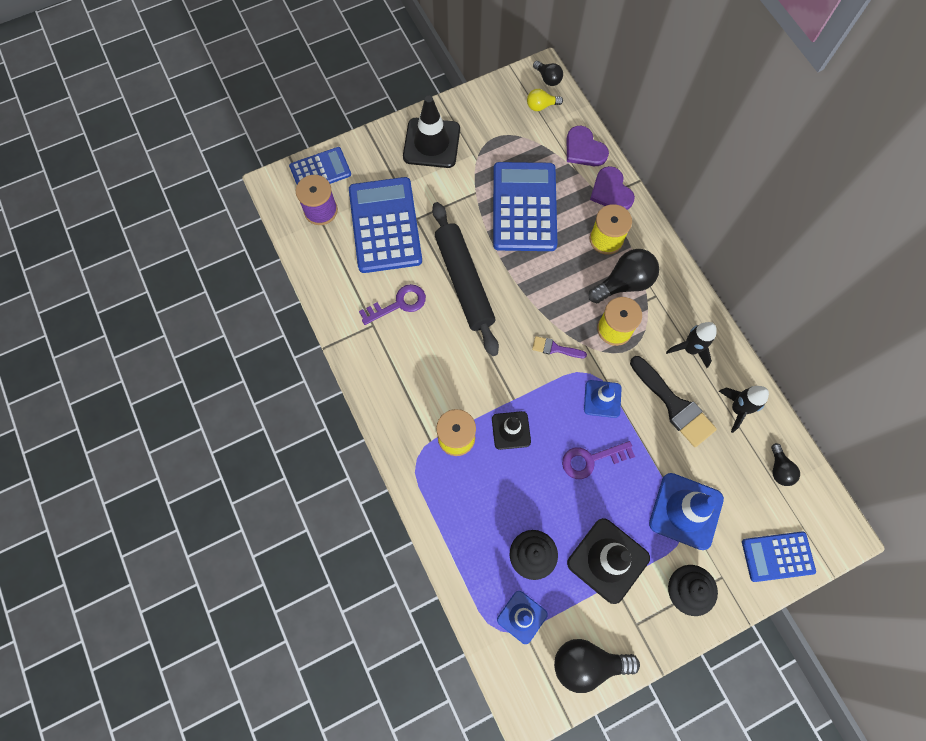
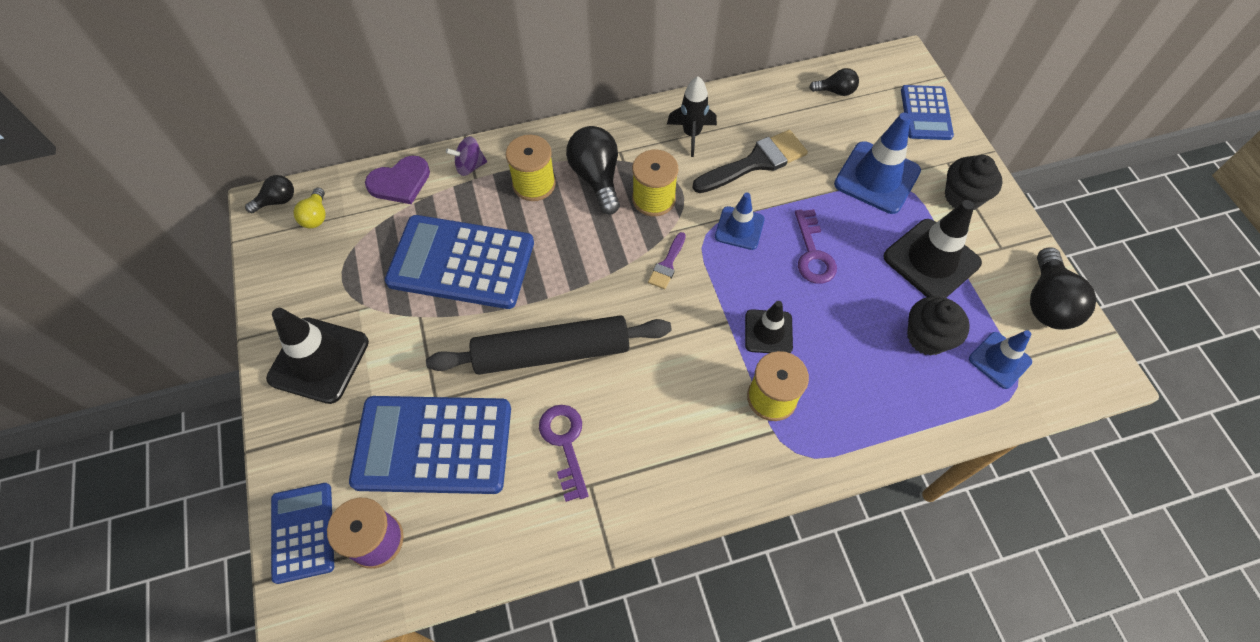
camera: 80 degrees left, 10 degrees down
(611, 191) = (470, 166): purple heart -> purple spinning top
(737, 409) = (767, 109): black rocket -> none

